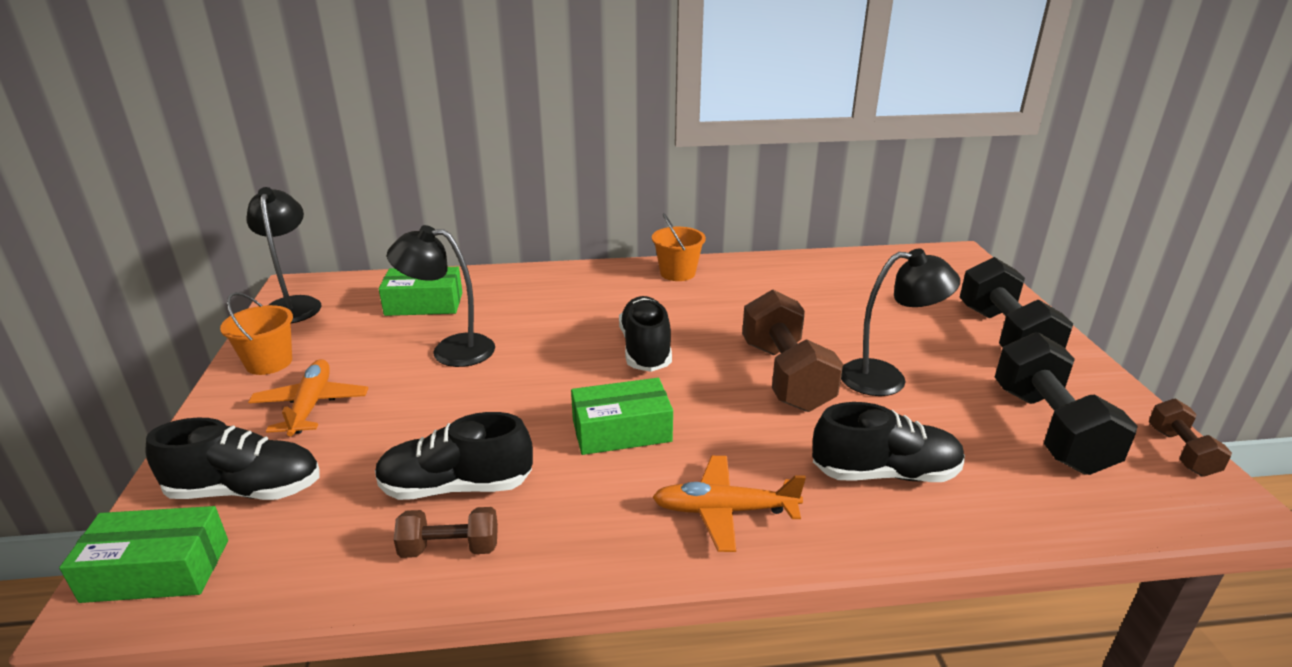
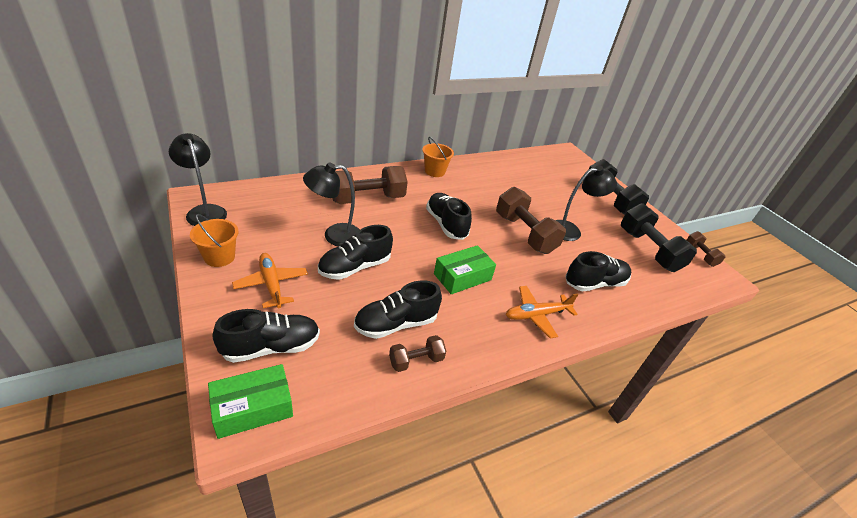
camera: 25 degrees left, 10 degrees up
(424, 304) = (295, 204): green box -> none
(450, 396) = (355, 267): none -> black shoe
(538, 304) = (367, 199): none -> brown dumbbell

